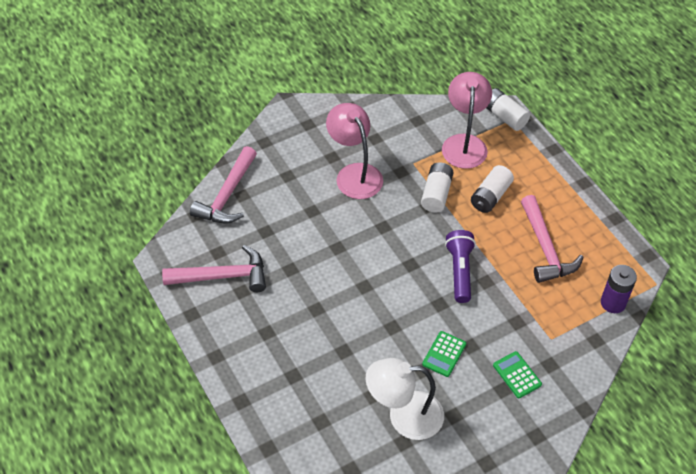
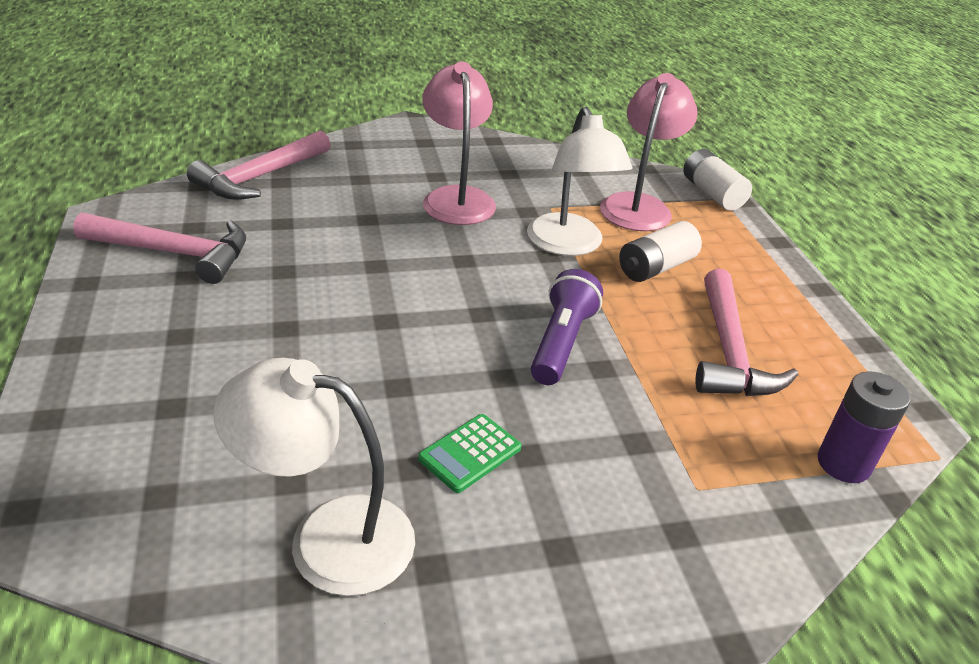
camera: 15 degrees right, 15 degrees down
(436, 194) = (569, 245): white battery -> white lamp
(517, 375) = (602, 532): green calculator -> none

